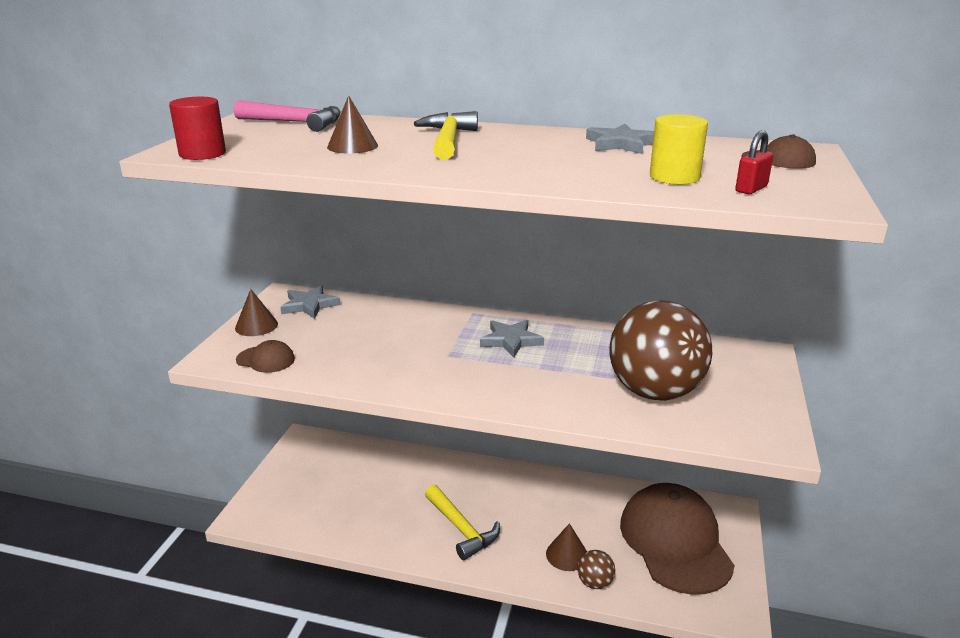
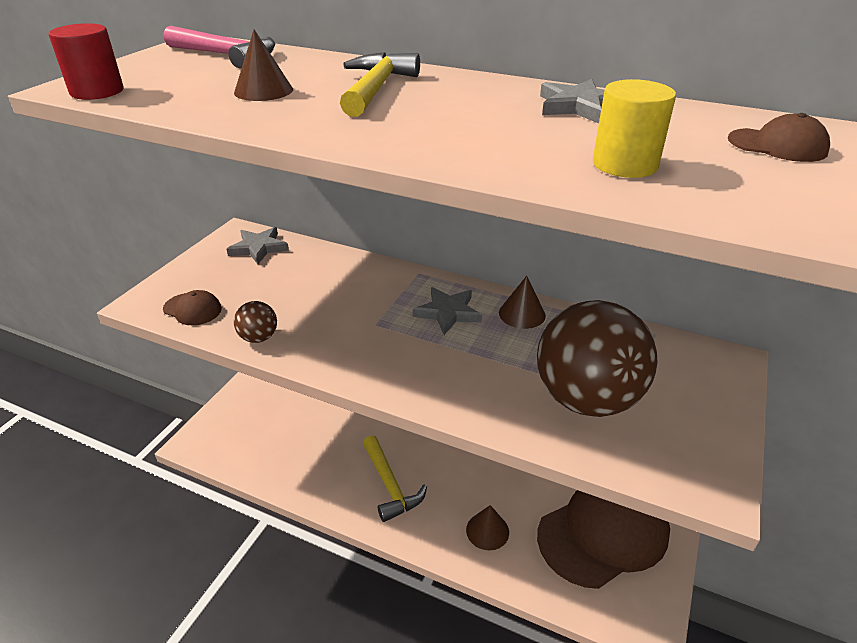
camera: 10 degrees right, 10 degrees up
(256, 326) = (199, 267): brown cone -> brown cone (522, 314)
(594, 582) = (508, 567): brown ball -> brown ball (259, 338)
(675, 542) = (603, 533): brown cap -> brown cap turned 60 degrees clockwise
(751, 189) = (722, 193): red padlock -> none

